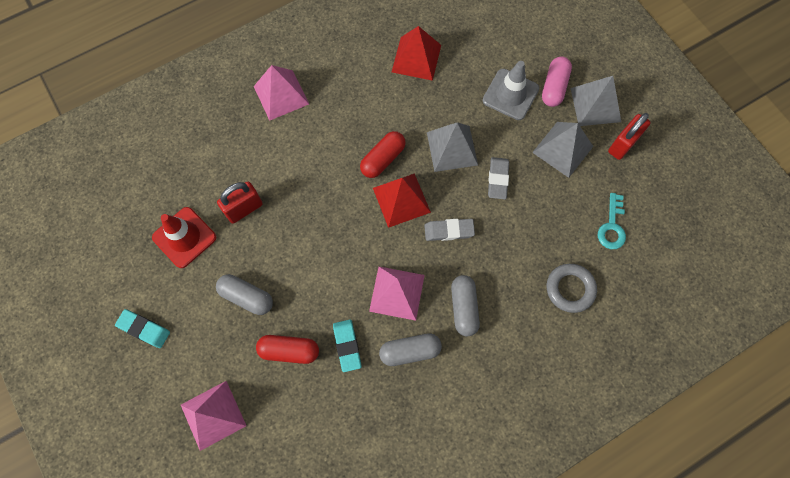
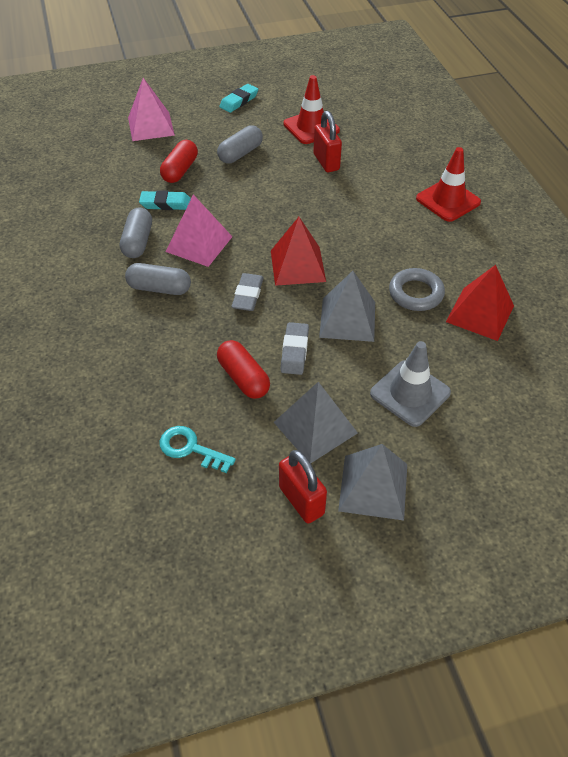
camera: 105 degrees right, 20 degrees down
(281, 95) = (448, 200): pink pyramid -> red traffic cone
(383, 159) = (350, 261): red capsule -> red capsule (243, 378)
(498, 179) = (294, 351): grey eraser -> grey eraser turned 75 degrees clockwise
(554, 87) = (412, 445): pink capsule -> none
(570, 289) = (134, 382): grey ring -> grey ring (416, 293)

